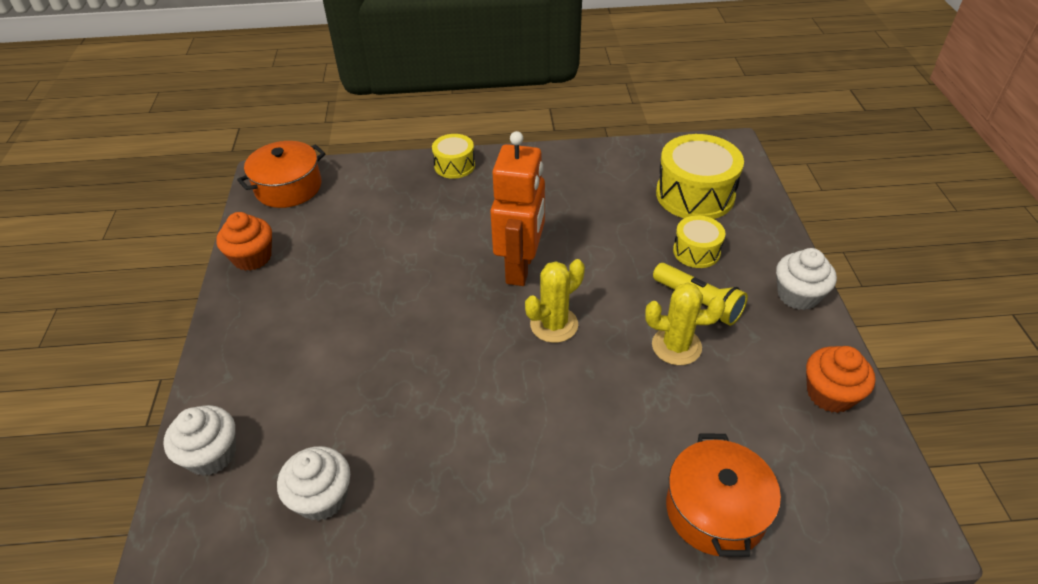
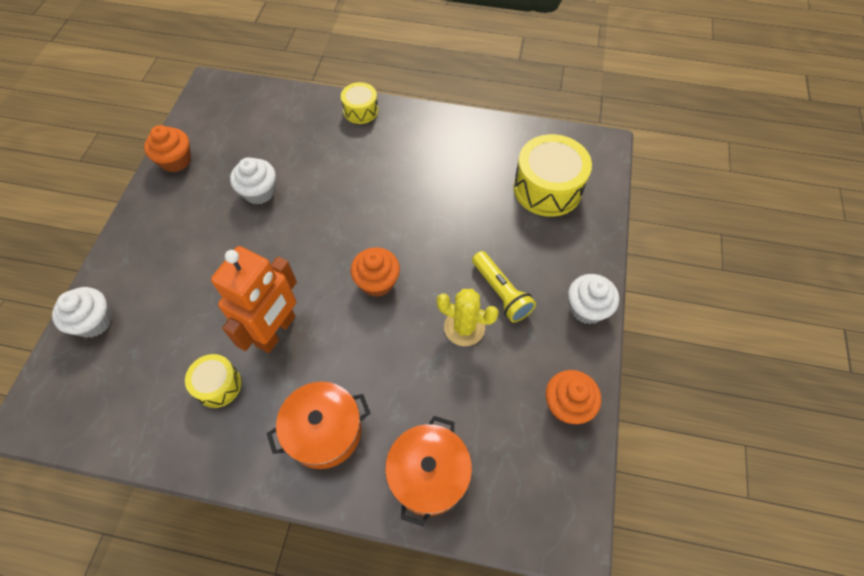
camera: 15 degrees right, 15 degrees up
(288, 187) = (224, 101): orange pot -> orange pot (324, 431)
(322, 497) = (155, 378): white cupcake -> white cupcake (259, 192)
(520, 268) = (373, 223): orange robot -> orange robot (276, 331)
(554, 325) = (377, 282): yellow cactus -> orange cupcake
(696, 251) = (522, 244): yellow drum -> yellow drum (218, 385)

